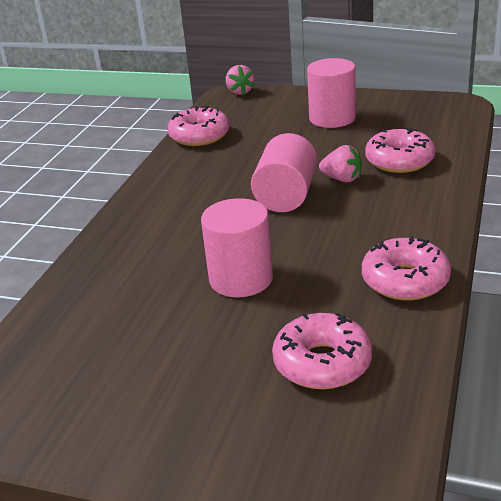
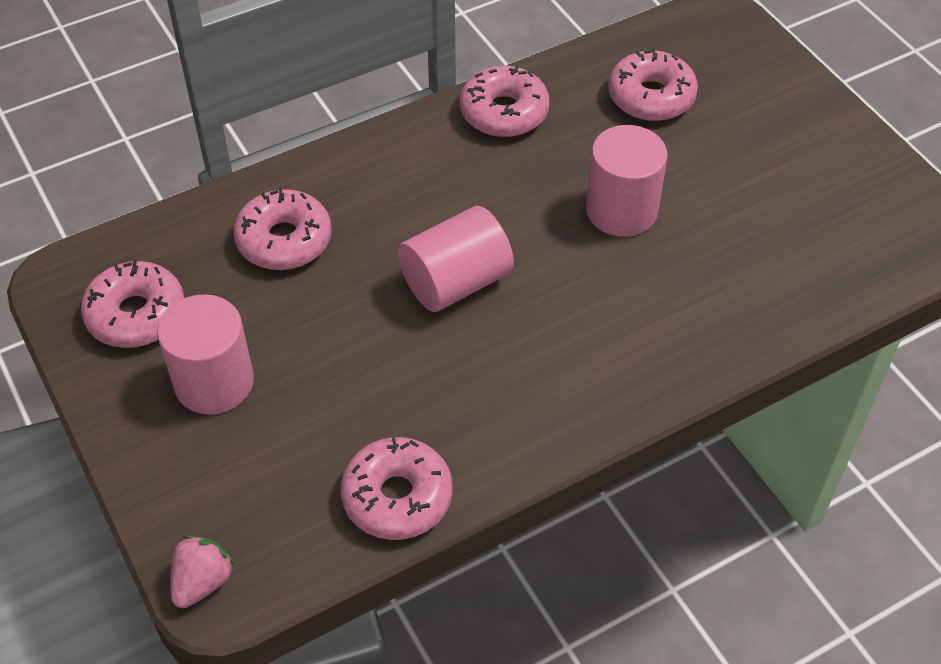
camera: 140 degrees left, 20 degrees up
(342, 179) = (373, 261): pink strawberry -> none
(405, 113) = (136, 314): none -> pink donut

